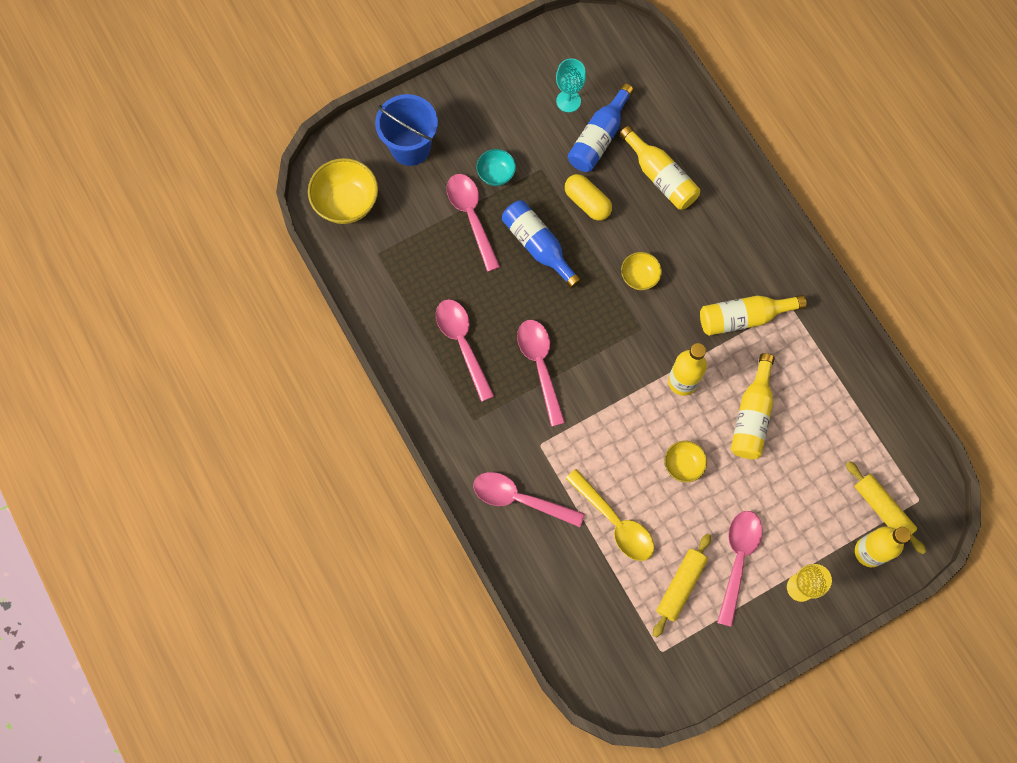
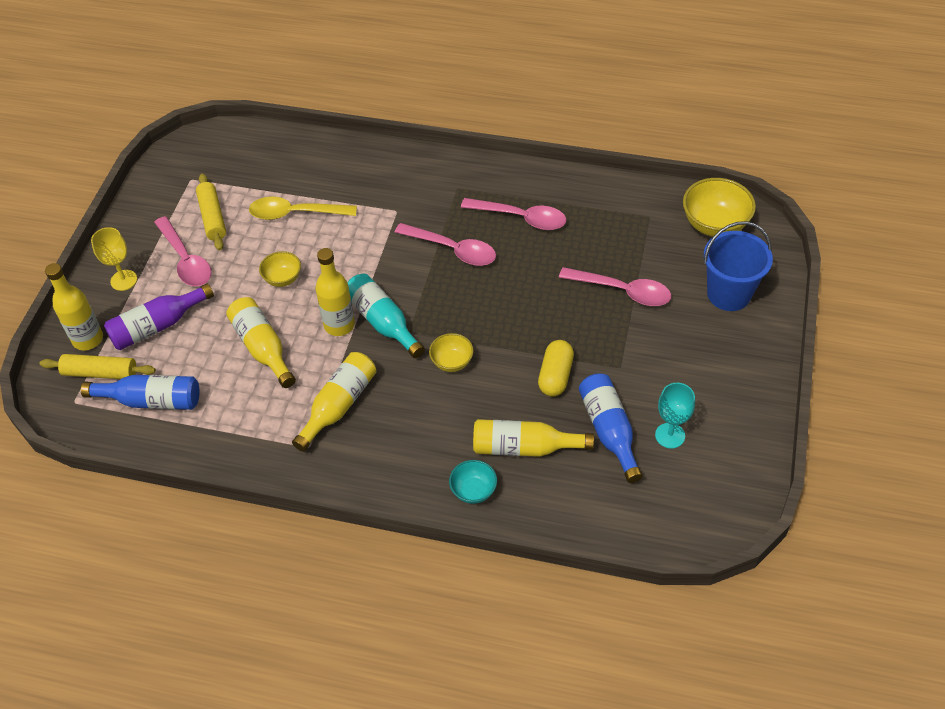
camera: 135 degrees right, 20 degrees down
(496, 174) = (646, 333): turquoise bowl -> turquoise bowl (473, 491)
(519, 499) = (374, 176): pink spoon -> none
(538, 246) = (551, 316): blue bottle -> blue bottle (151, 400)
(587, 202) = (555, 376): yellow capsule -> yellow capsule turned 75 degrees counterclockwise
(651, 354) = (383, 322): none -> turquoise bottle
(809, 512) = (157, 326): none -> purple bottle

